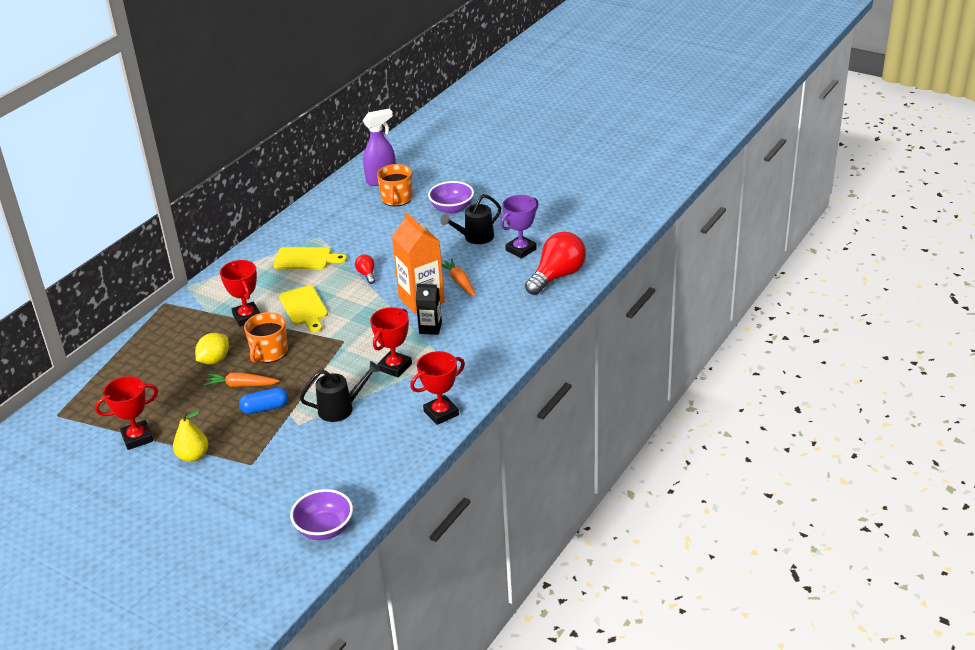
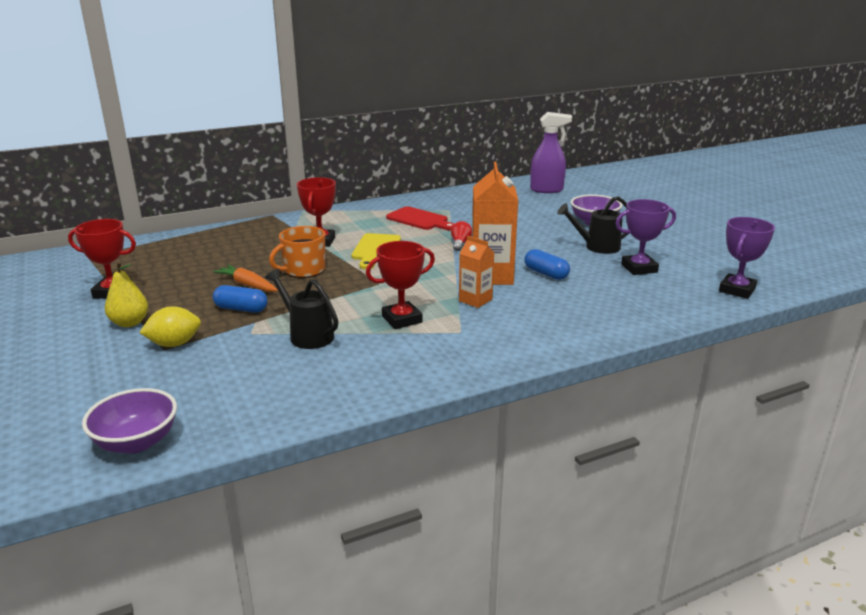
camera: 30 degrees right, 10 degrees down
(214, 360) = (253, 261): yellow lemon -> yellow lemon (174, 344)
(306, 259) = (419, 219): yellow cutting board -> red cutting board
(341, 408) = (307, 335): black watering can -> black watering can turned 150 degrees counterclockwise
(397, 199) = (547, 204): orange mug -> none
(430, 328) = (475, 300): black carton -> orange carton
(441, 413) = (401, 378): red trophy -> none
(459, 282) = (546, 274): orange carrot -> blue capsule
(557, 276) = (663, 300): red light bulb -> none
(598, 246) = (737, 290): none -> purple trophy

